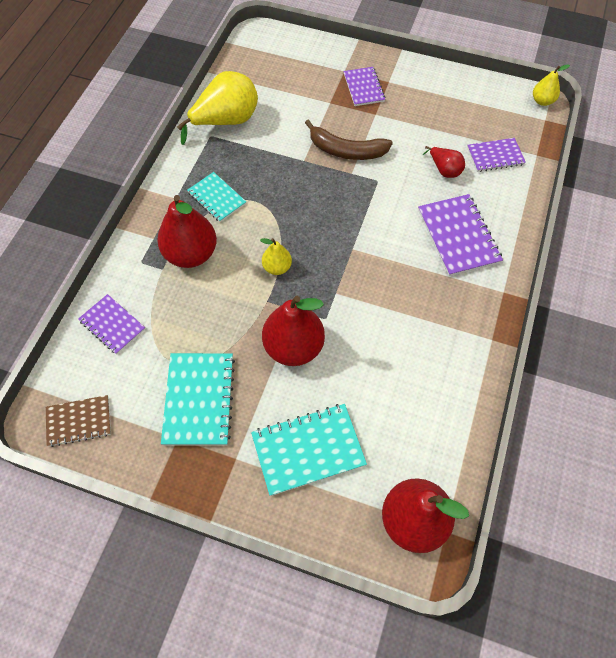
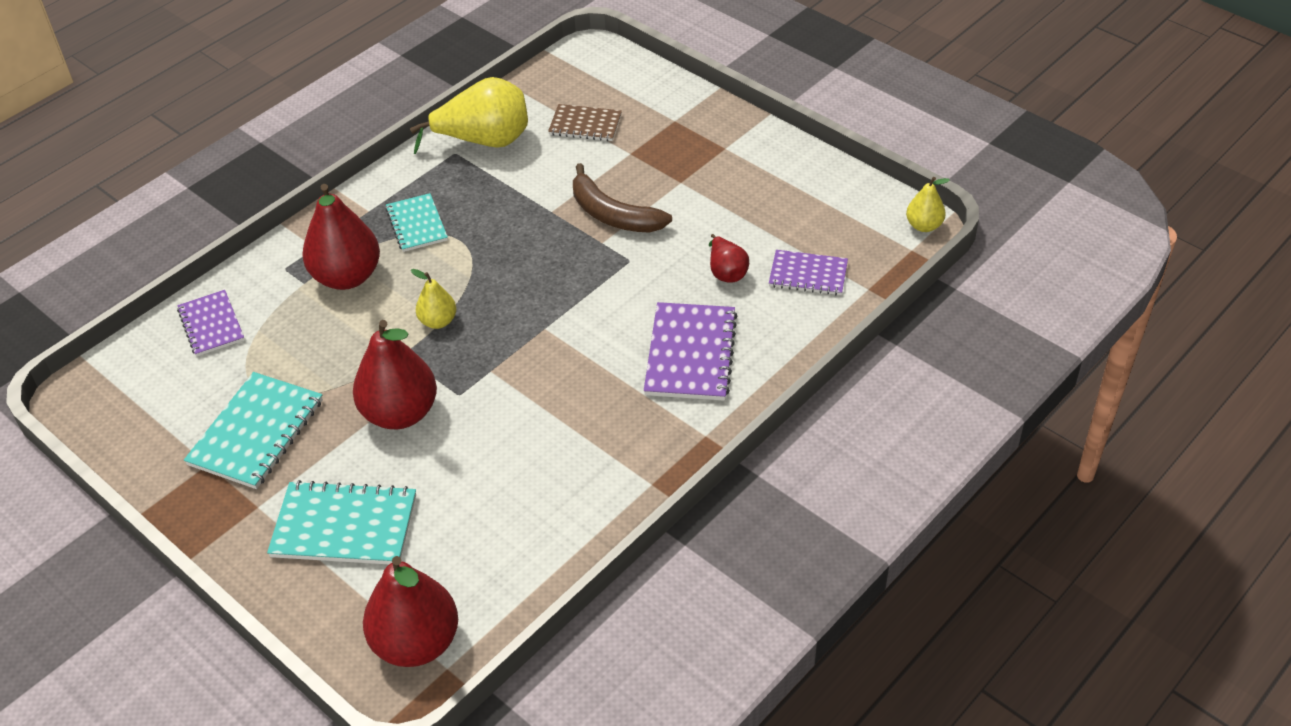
camera: 25 degrees right, 15 degrees down
(79, 421) = (114, 411): brown notebook -> brown notebook (585, 124)
(363, 87) = (686, 147): purple notebook -> none

